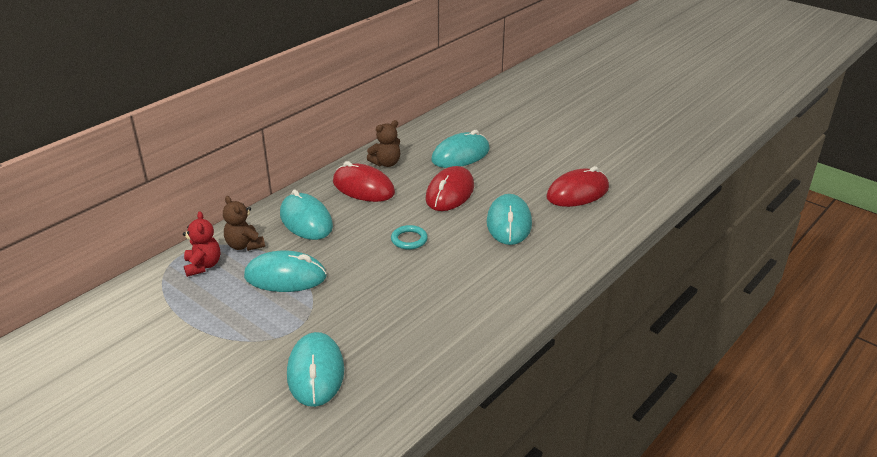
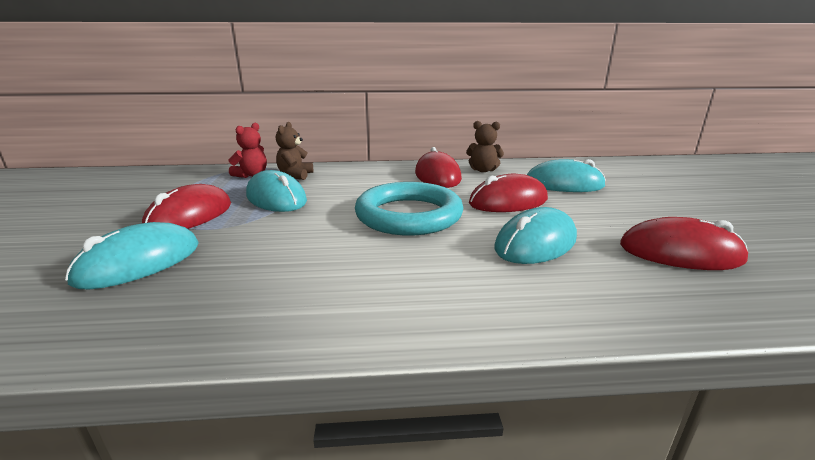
camera: 45 degrees right, 10 degrees down
(257, 328) = (190, 216): none -> red mouse
(306, 220) = (359, 178): turquoise mouse -> none
(409, 240) = (409, 215): turquoise ring -> turquoise ring, size x2.45

